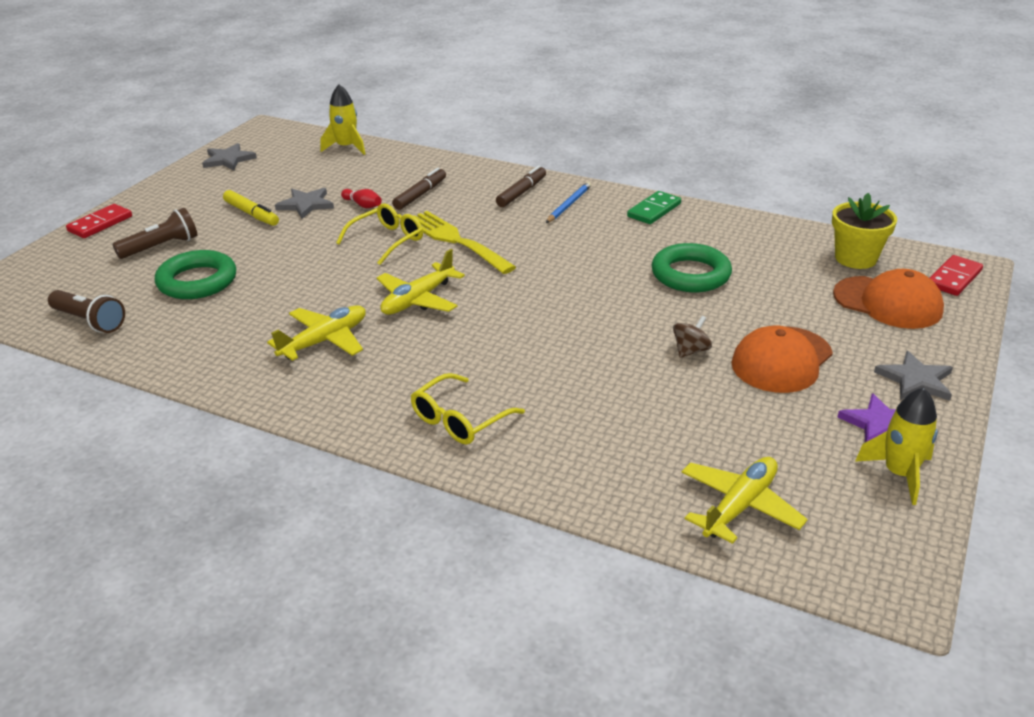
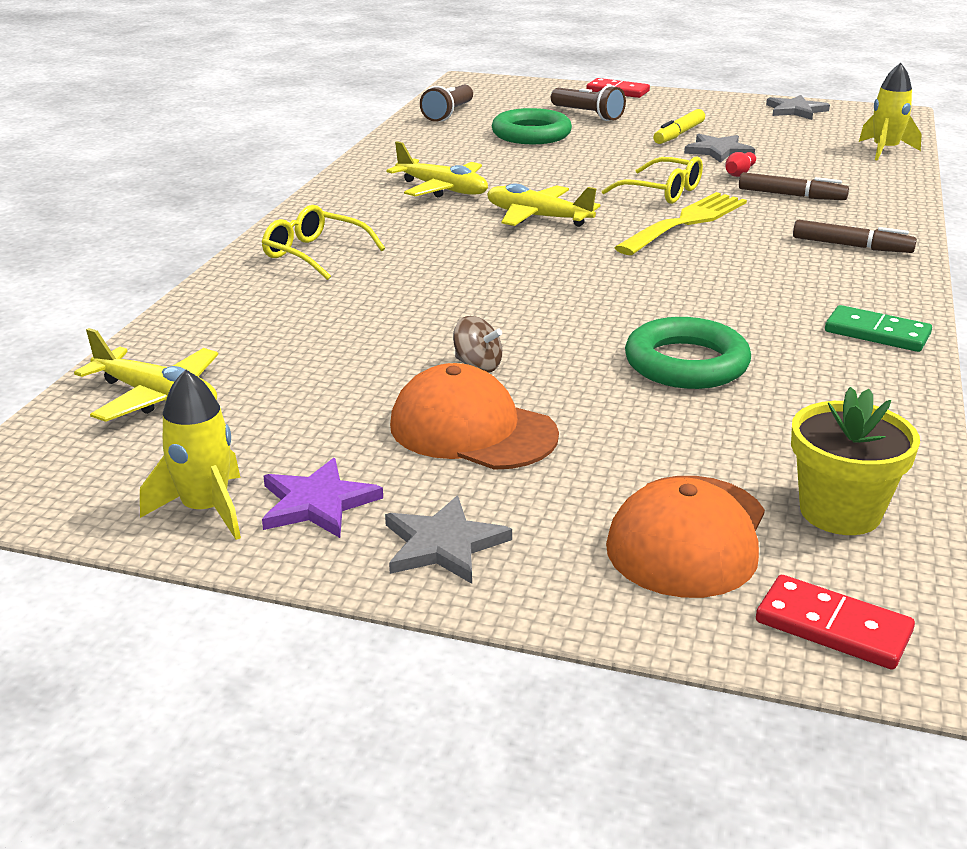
camera: 80 degrees right, 5 degrees down
(568, 205) = (841, 276): blue pencil -> none

